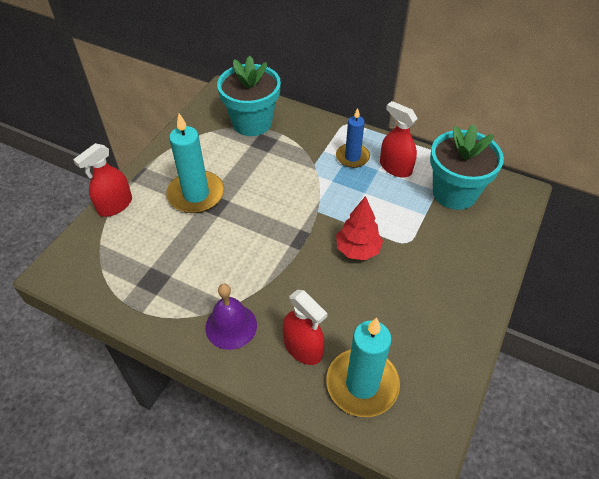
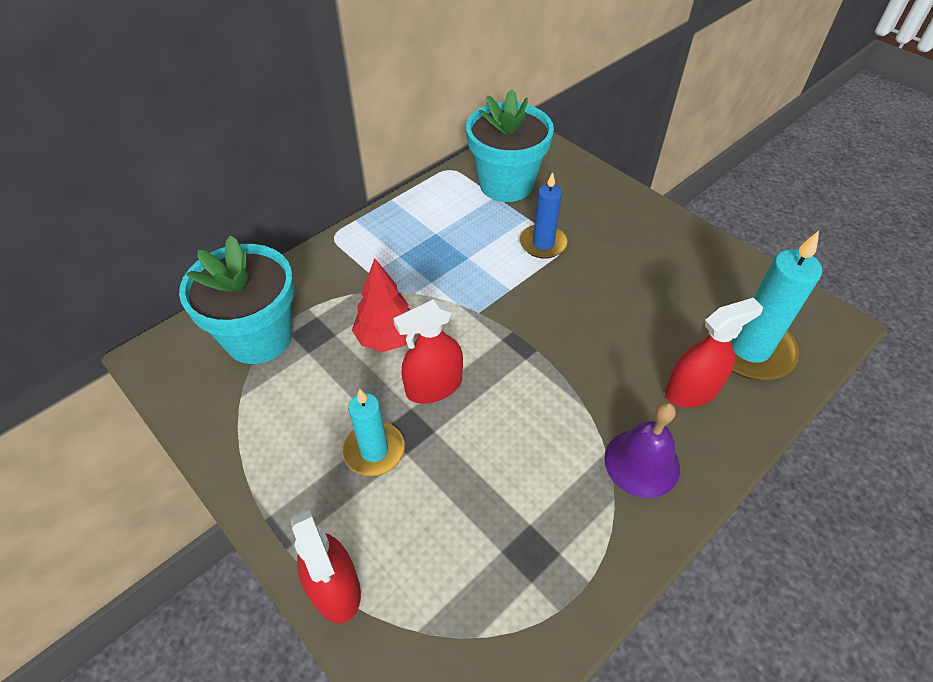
camera: 70 degrees left, 0 degrees up
(196, 194) = (374, 450): turquoise candle -> turquoise candle, size x0.63
(352, 157) = (400, 249): blue candle -> blue candle (543, 243)
(358, 250) = (558, 293): red tree -> red tree (387, 338)
(395, 168) = (441, 217): red spray bottle -> red spray bottle (434, 386)

